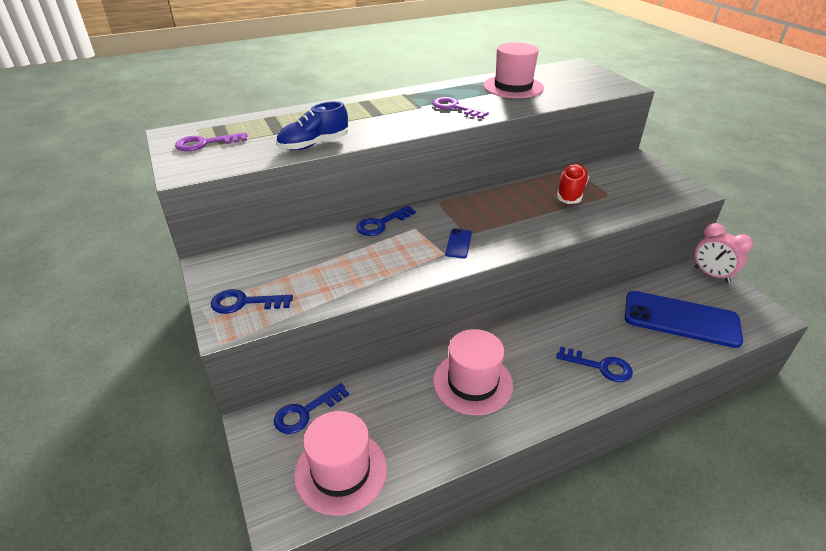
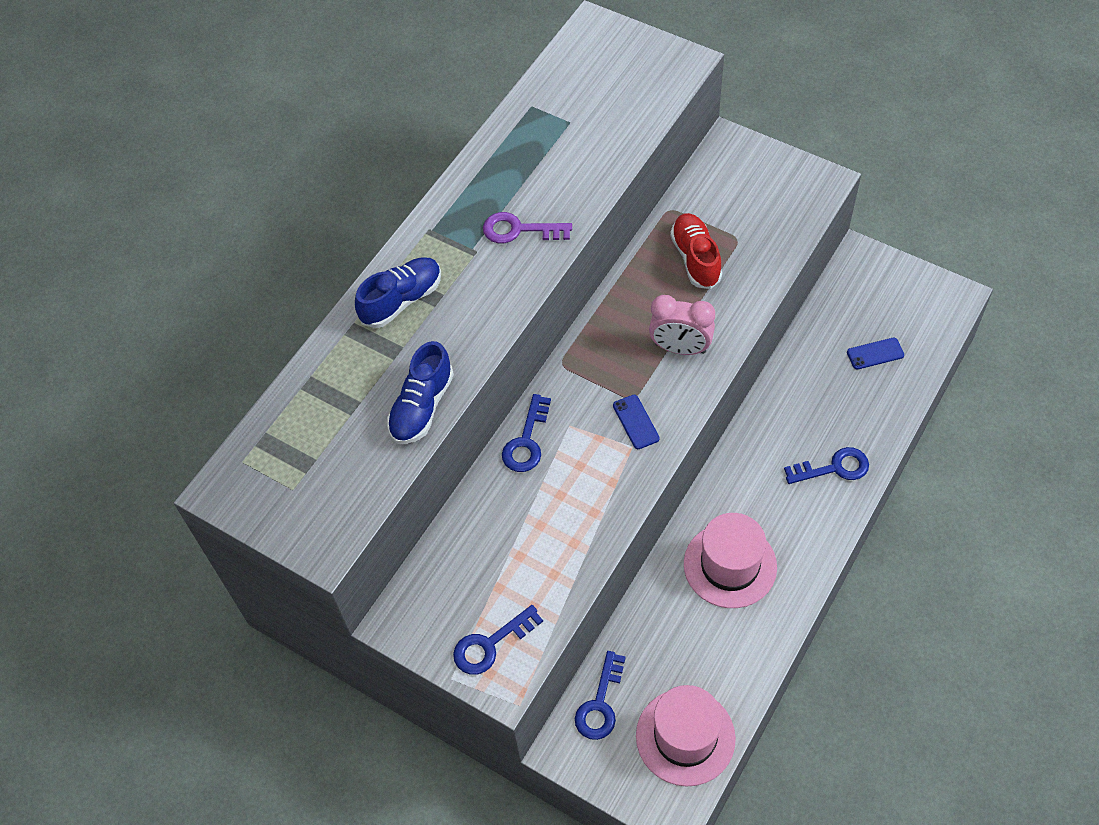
camera: 30 degrees left, 20 degrees up
(205, 143) = (289, 482): purple key -> none
(358, 109) = (402, 300): none -> blue shoe
(513, 87) = (552, 136): pink hat -> none
(681, 319) = (875, 354): blue phone -> blue phone, size x0.41
(711, 275) = (874, 264): pink clock -> pink clock (680, 348)

